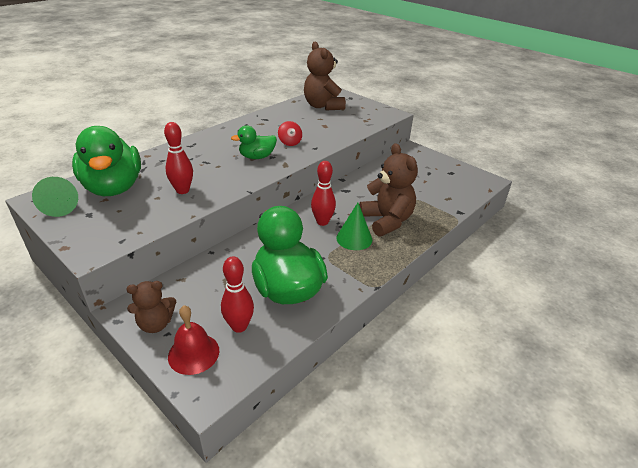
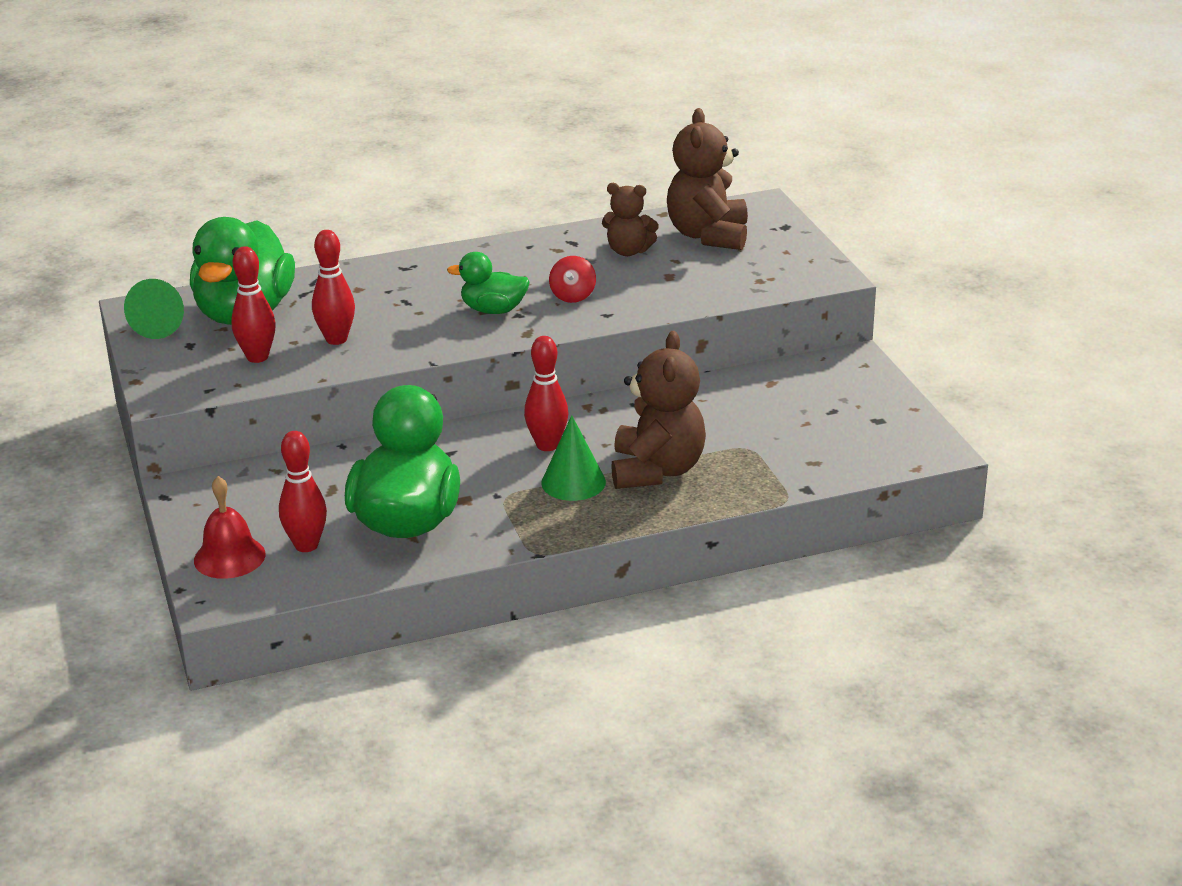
camera: 30 degrees right, 5 degrees down
(140, 212) = (257, 357): none -> red bowling pin
(155, 324) = (207, 513): brown teddy bear -> brown teddy bear (628, 251)

